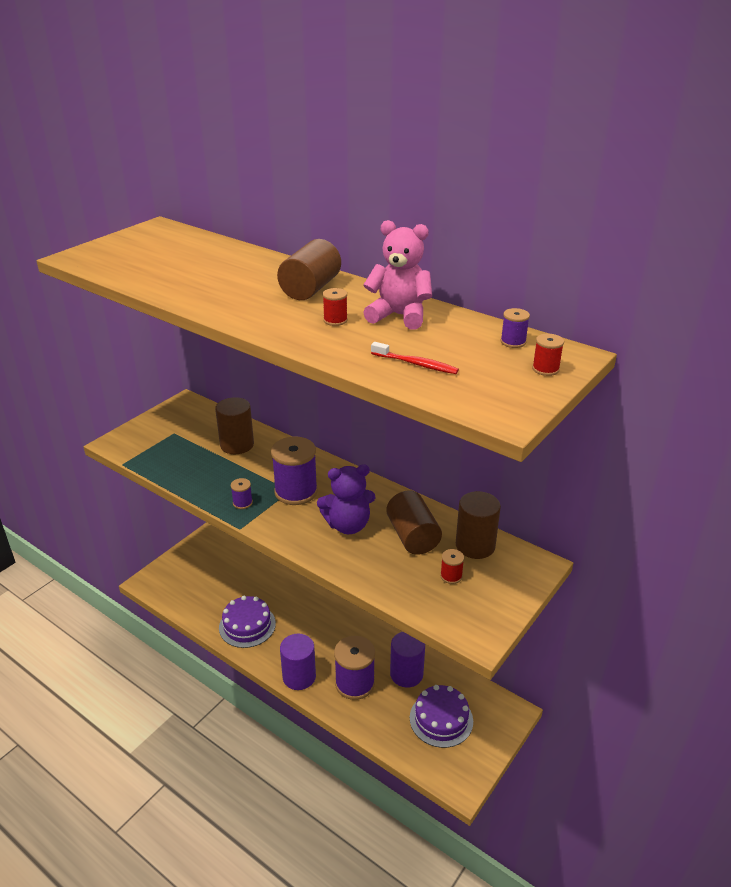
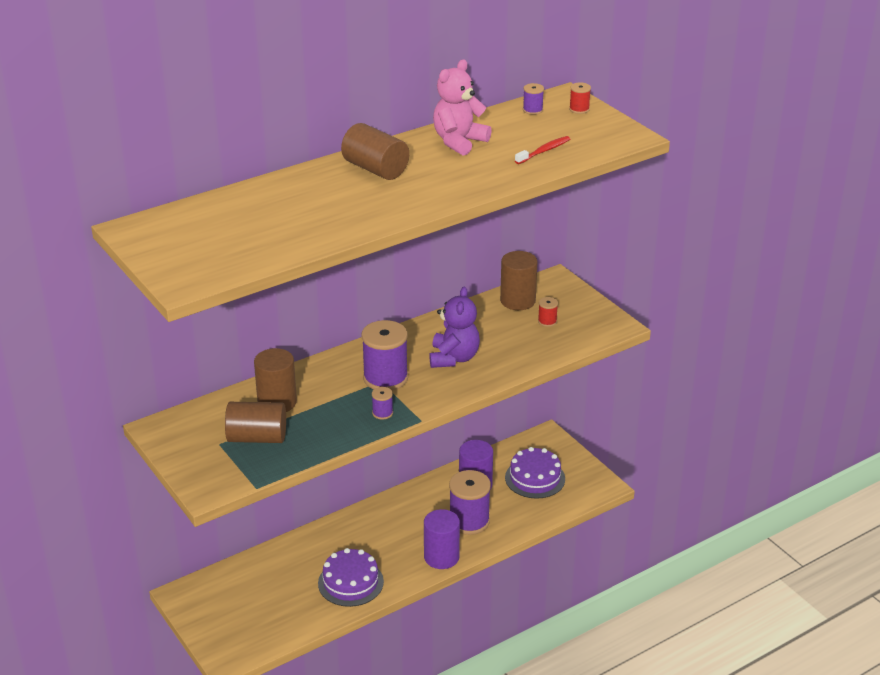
camera: 70 degrees left, 0 degrees up
(335, 320) = (448, 168): red spool -> none
(413, 536) = (489, 328): brown cylinder -> brown cylinder (257, 437)

